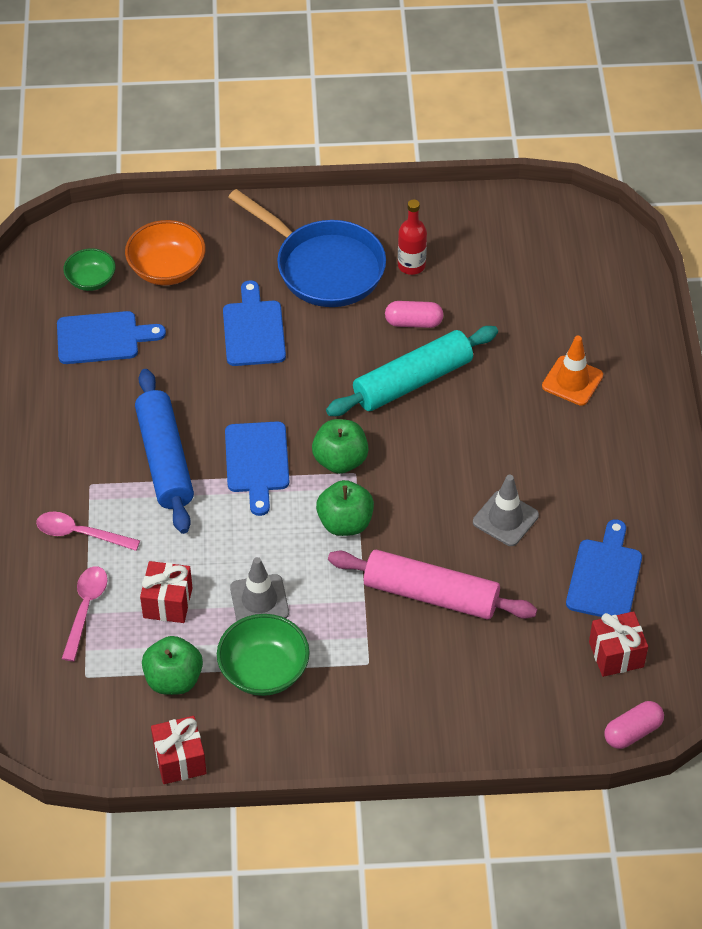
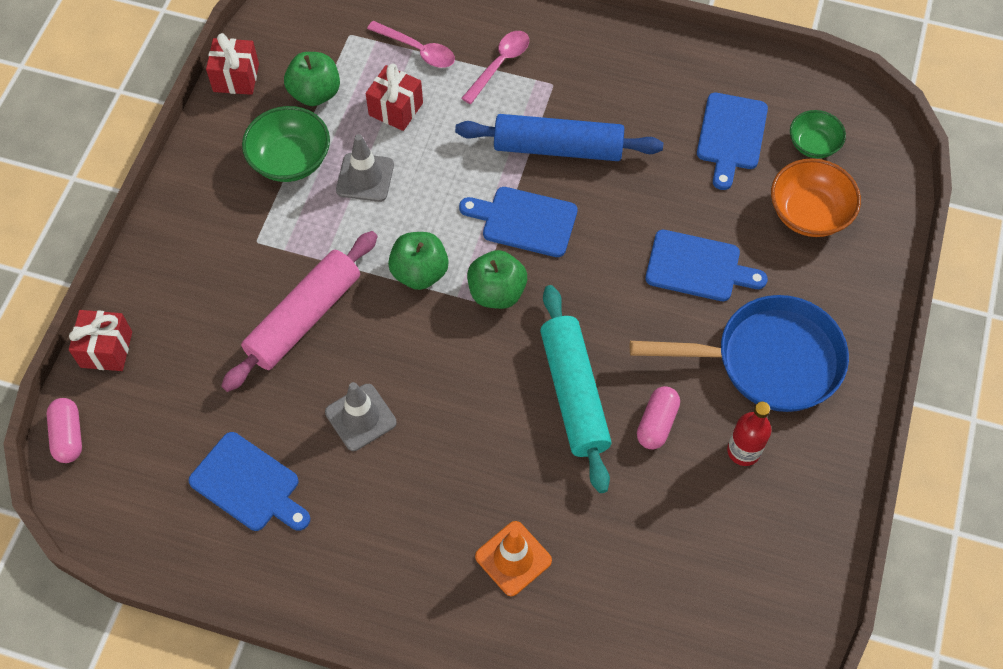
camera: 110 degrees right, 10 degrees up
(323, 267) = (768, 360): blue pan -> blue pan turned 150 degrees counterclockwise
(616, 654) = (156, 457): red gift -> red gift (106, 349)

